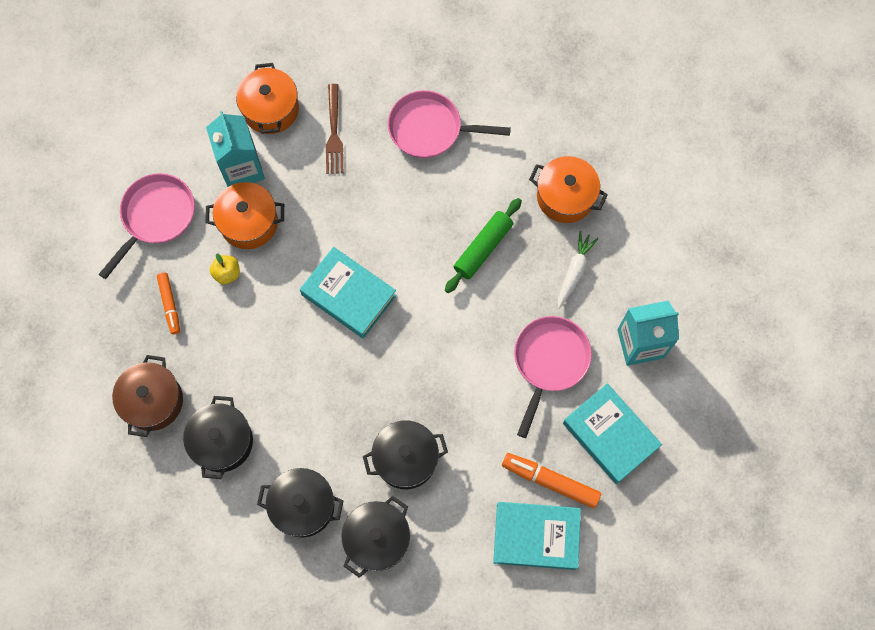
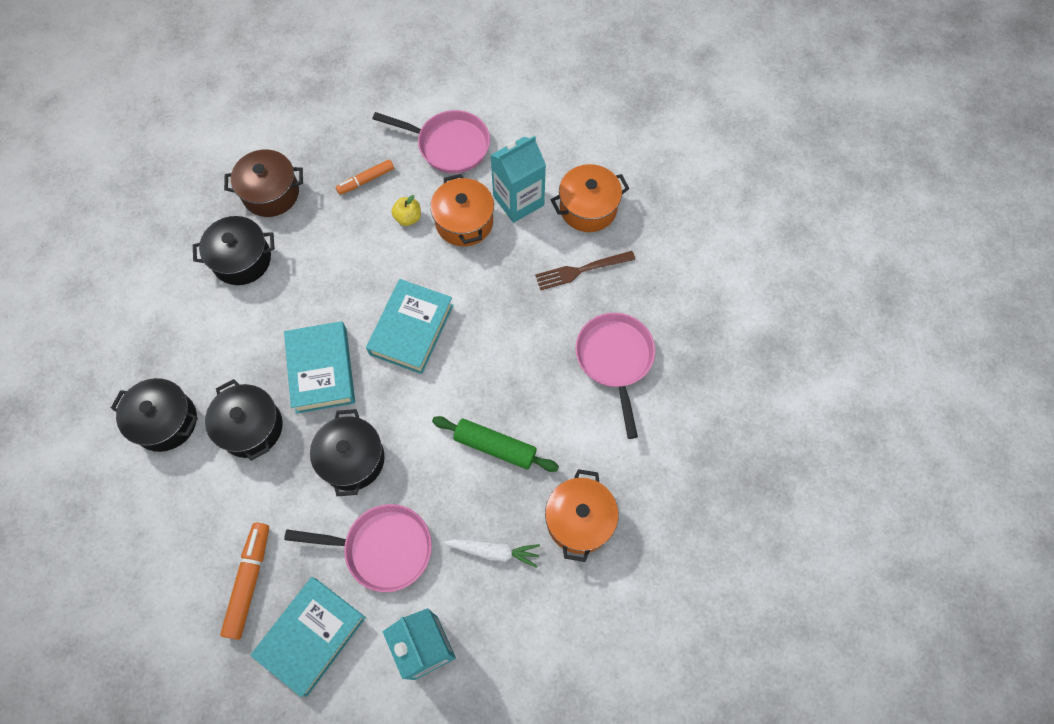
camera: 75 degrees right, 5 degrees down
(303, 506) = (190, 345): black pot -> black pot (352, 459)
(536, 536) = (187, 580): turquoise book -> turquoise book (321, 370)

